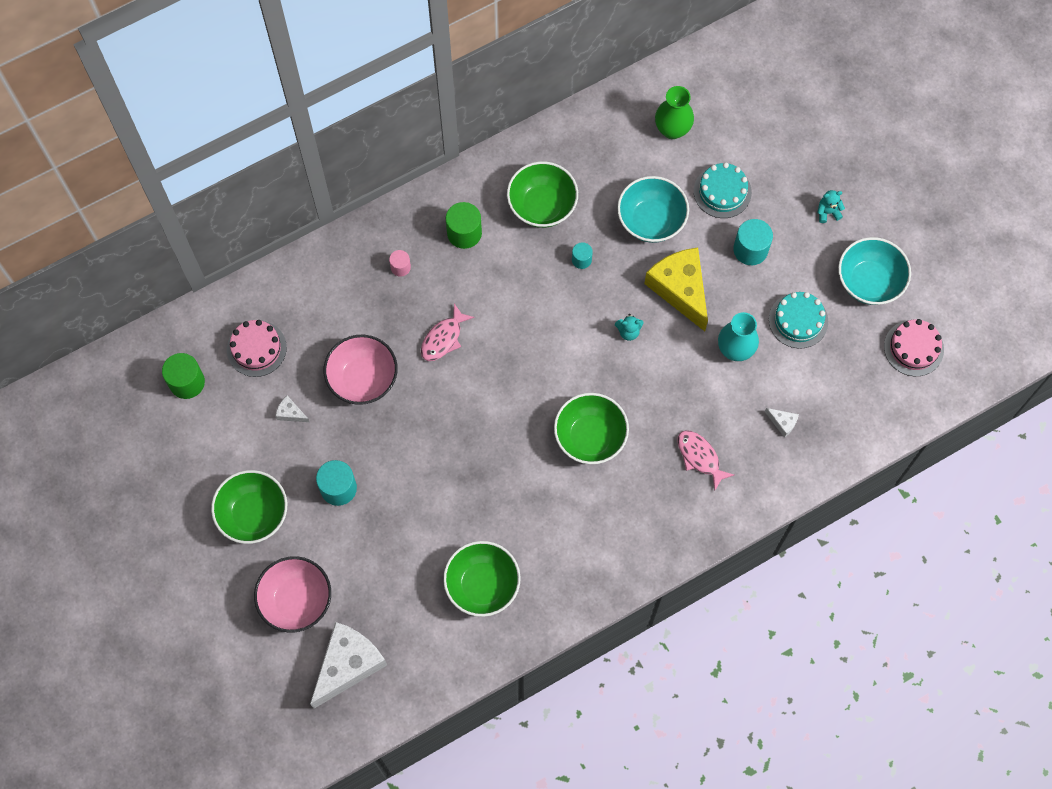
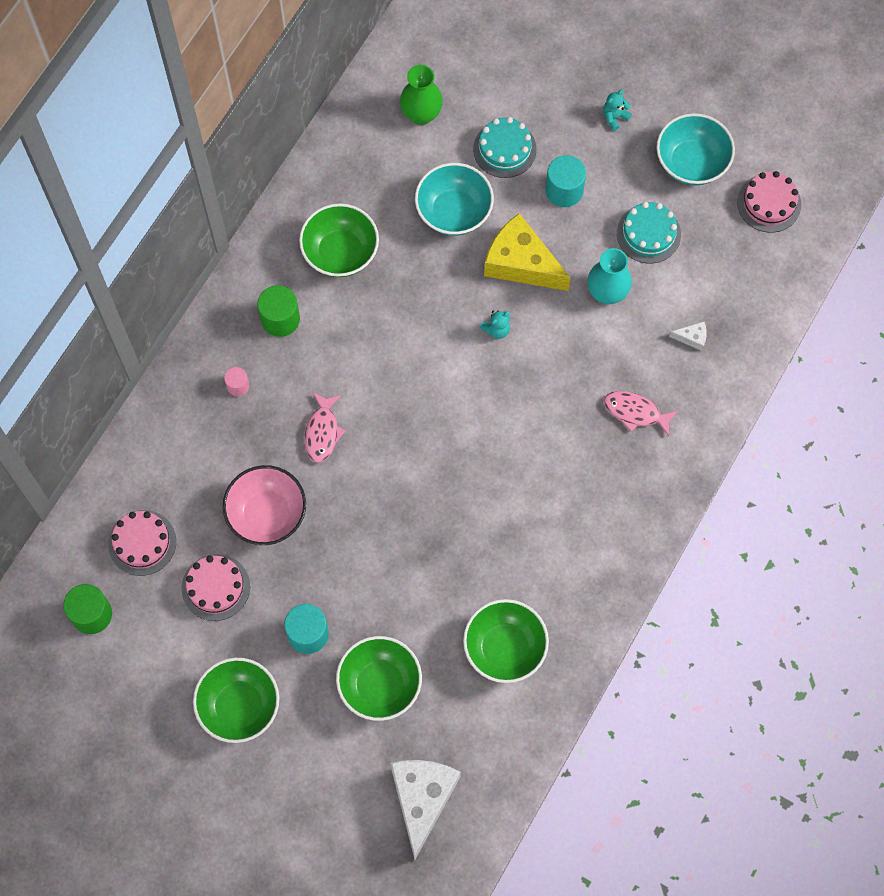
camera: 30 degrees left, 0 degrees up
(290, 413) = (215, 587): white cheese -> pink cake
(296, 600) = (333, 766): pink bowl -> none
(581, 260) = (410, 285): turquoise cylinder -> none
(590, 437) = (521, 450): green bowl -> green bowl (380, 685)

